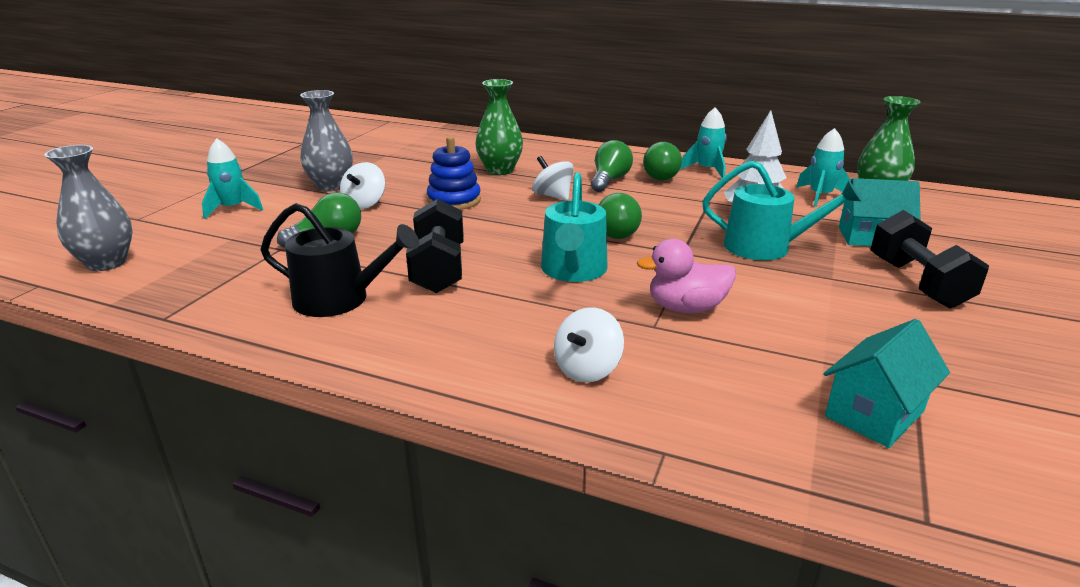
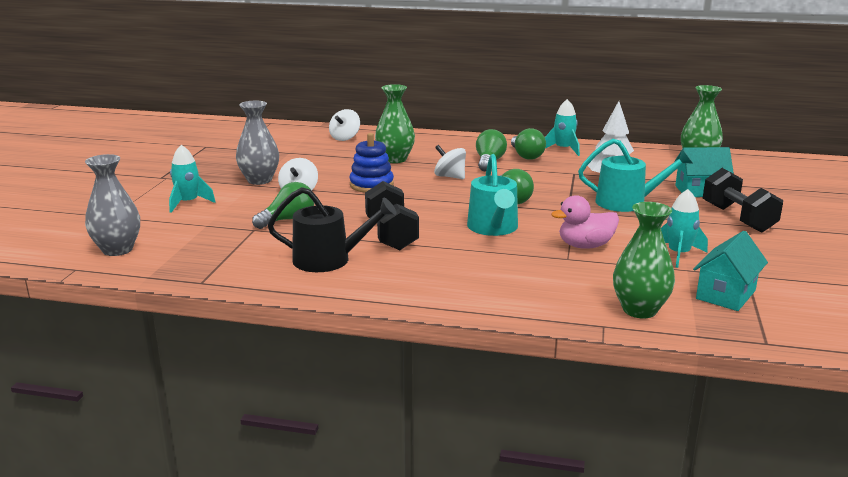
camera: 10 degrees left, 5 degrees down
(587, 369) = (534, 287): white spinning top -> white spinning top (345, 138)
(730, 428) = (639, 310): none -> green vase
(820, 196) = (656, 164): turquoise rocket -> turquoise rocket (678, 254)

